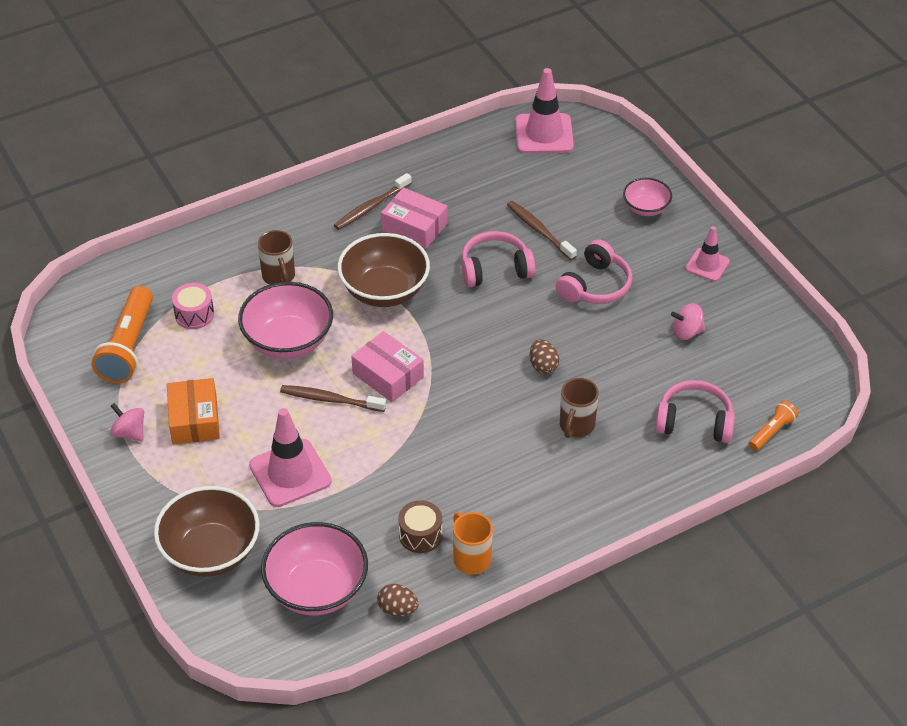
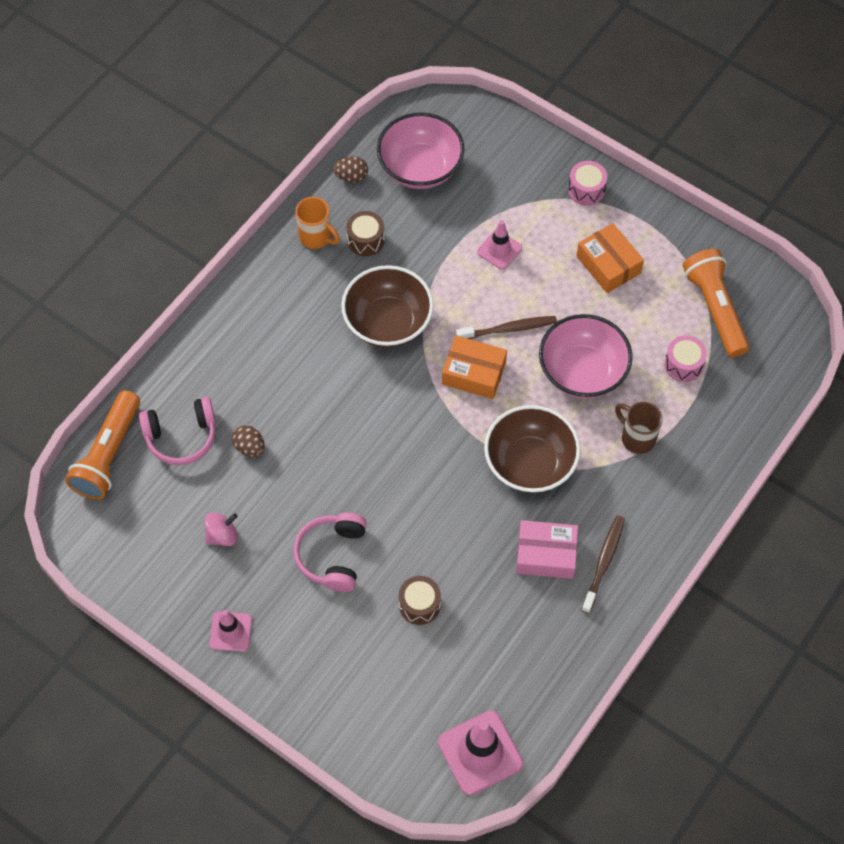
camera: 155 degrees right, 15 degrees up
(129, 433) = (651, 232): pink spinning top -> none
(160, 498) = (586, 190): none -> pink drum
(211, 552) = (518, 164): brown bowl -> brown bowl (388, 322)
(290, 473) = (499, 250): pink traffic cone -> pink traffic cone, size x0.60
(388, 375) = (474, 373): pink box -> orange box
(495, 269) = (439, 535): pink headphones -> none
(539, 230) = (419, 605): brown toothbrush -> brown drum
(543, 366) = (341, 440): brown egg -> brown egg (250, 447)
(576, 426) = (284, 389): brown mug -> none
(646, 208) = (322, 685): pink bowl -> none
(771, 432) = (108, 454): orange flashlight -> orange flashlight, size x1.95

